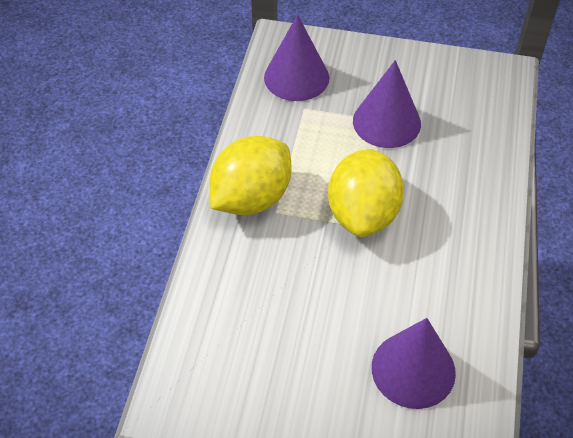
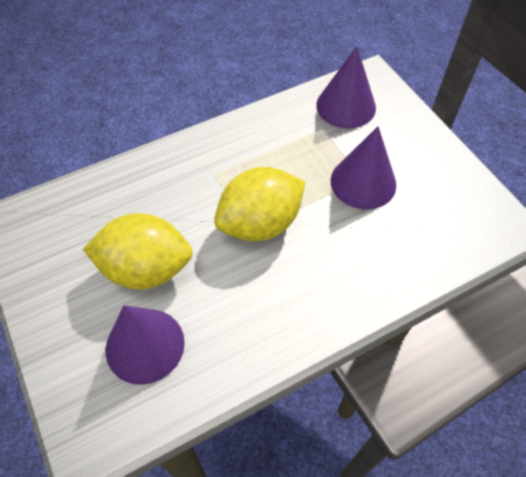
camera: 50 degrees right, 5 degrees up
(251, 198) = (212, 153): yellow lemon -> yellow lemon (146, 269)

